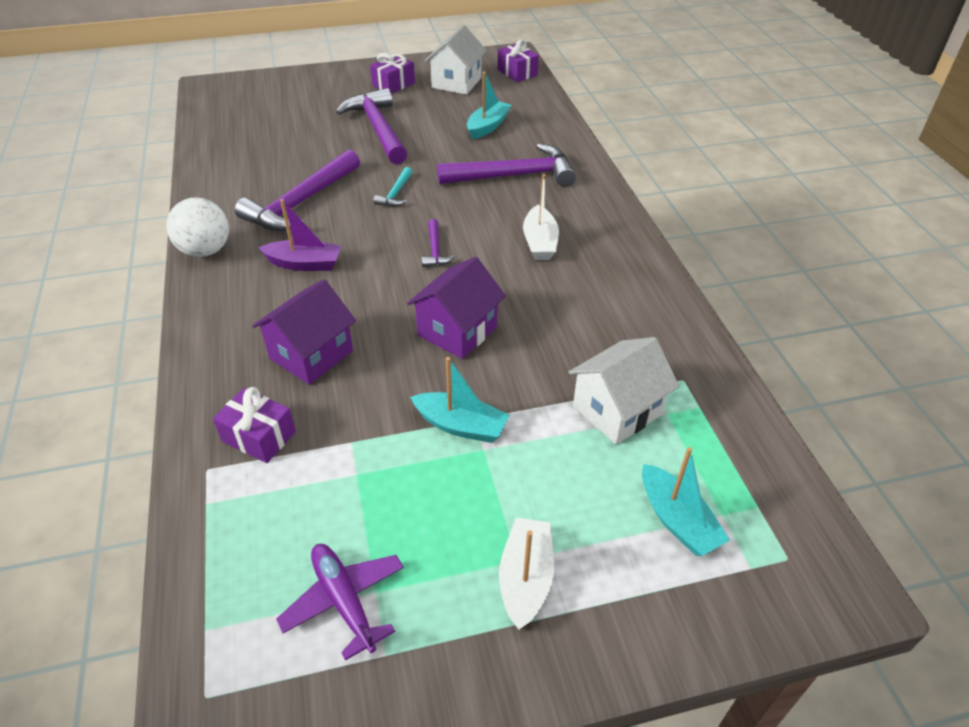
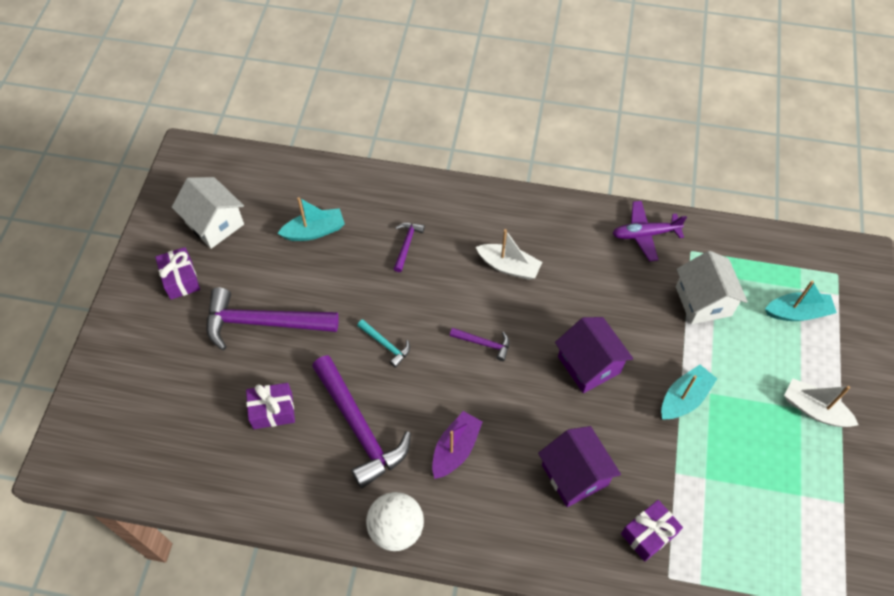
camera: 65 degrees left, 15 degrees up
(344, 601) = (802, 515): purple plane -> purple plane (645, 234)
(487, 126) = (314, 231): turquoise boat -> turquoise boat turned 105 degrees clockwise
(514, 176) = (407, 245): purple hammer -> purple hammer, size x0.46
(517, 72) = (228, 166): purple gift -> purple gift (272, 411)

